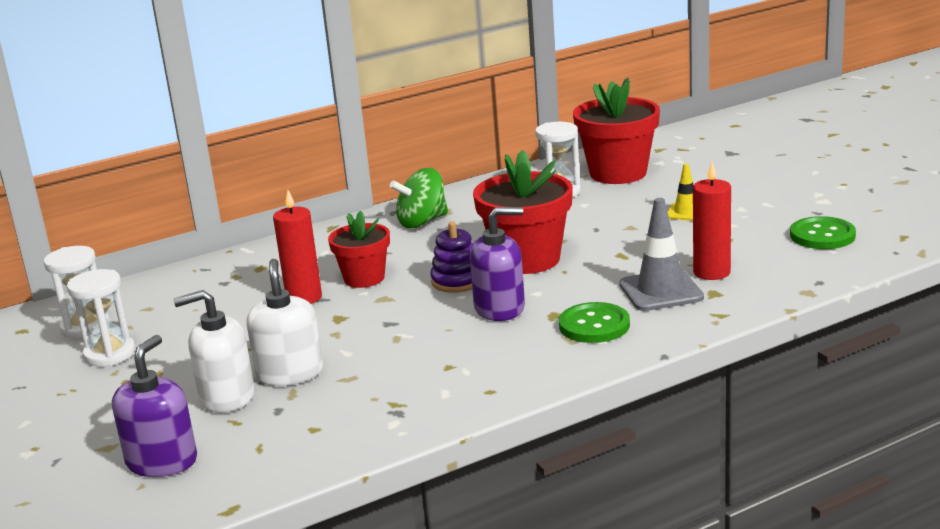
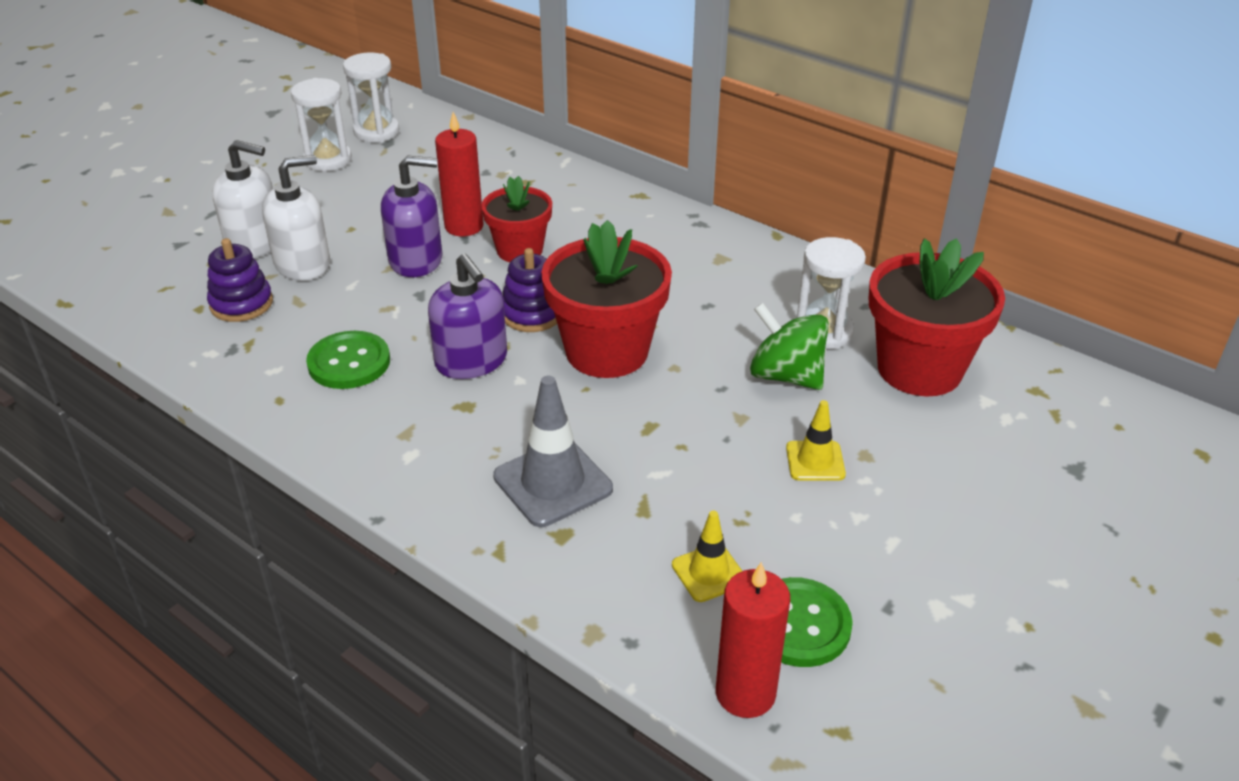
camera: 65 degrees right, 15 degrees up
(162, 461) = (142, 245): purple soap dispenser -> purple soap dispenser (416, 260)
(227, 397) = (255, 243): white soap dispenser -> white soap dispenser turned 135 degrees clockwise
(327, 406) = (241, 304): none -> purple stacking toy
(422, 222) = (680, 250): green spinning top -> green spinning top (786, 376)
(594, 325) = (444, 444): green button -> green button (349, 362)
(711, 272) = (624, 521): red candle -> red candle (745, 693)
(770, 253) = (709, 573): none -> yellow traffic cone

